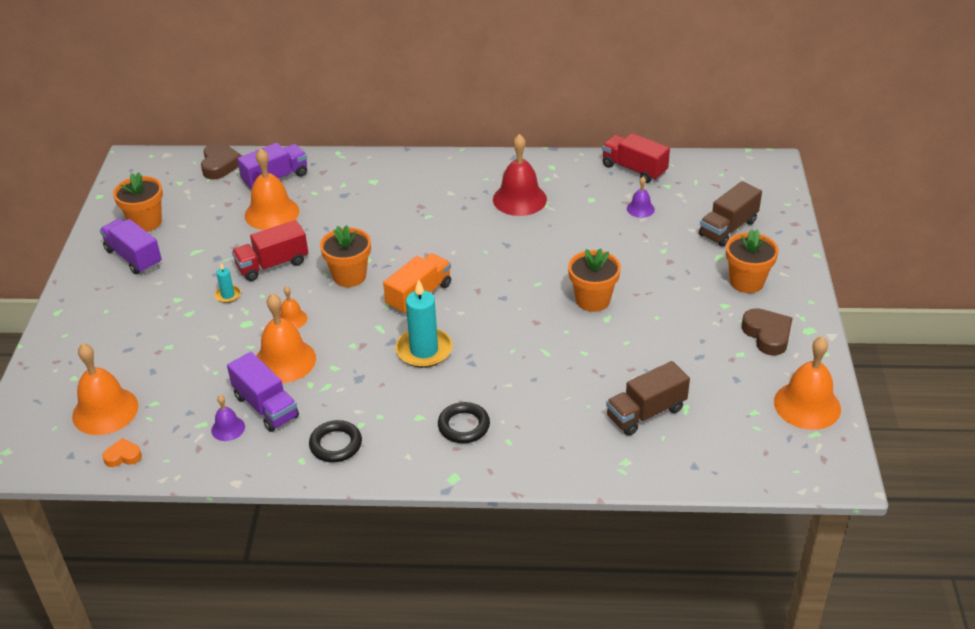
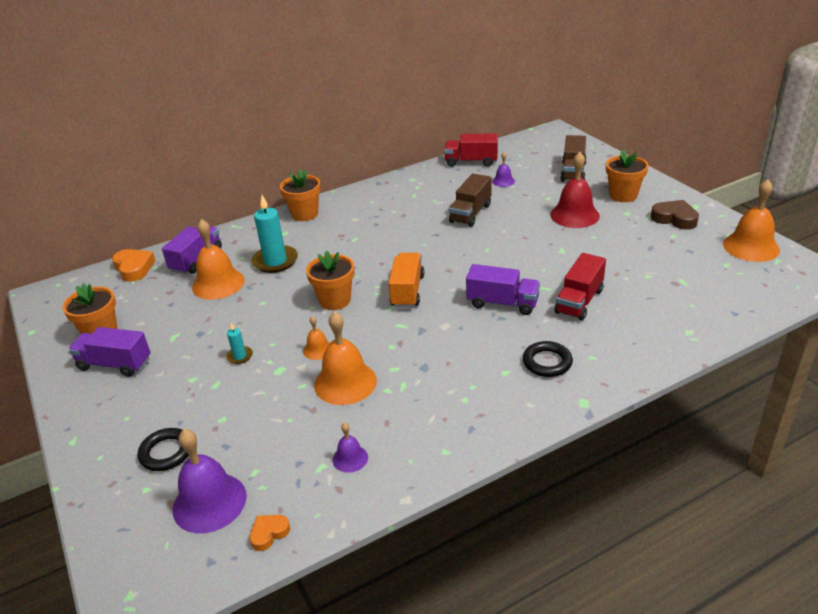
camera: 30 degrees left, 5 degrees down
(105, 411) = (209, 502): orange bell -> purple bell
(220, 165) = (134, 268): brown heart -> orange heart
(266, 406) = (367, 424): purple truck -> purple truck (502, 303)
(272, 264) = (258, 318): red truck -> red truck (579, 301)
(336, 444) = (461, 424): black ring -> black ring (166, 452)
(424, 350) = (454, 325): turquoise candle -> turquoise candle (275, 261)
(519, 199) = (412, 205): red bell -> red bell (574, 215)
(592, 300) = (538, 243): orange flower pot -> orange flower pot (305, 214)
(646, 413) = (661, 295): brown truck -> brown truck (470, 213)

